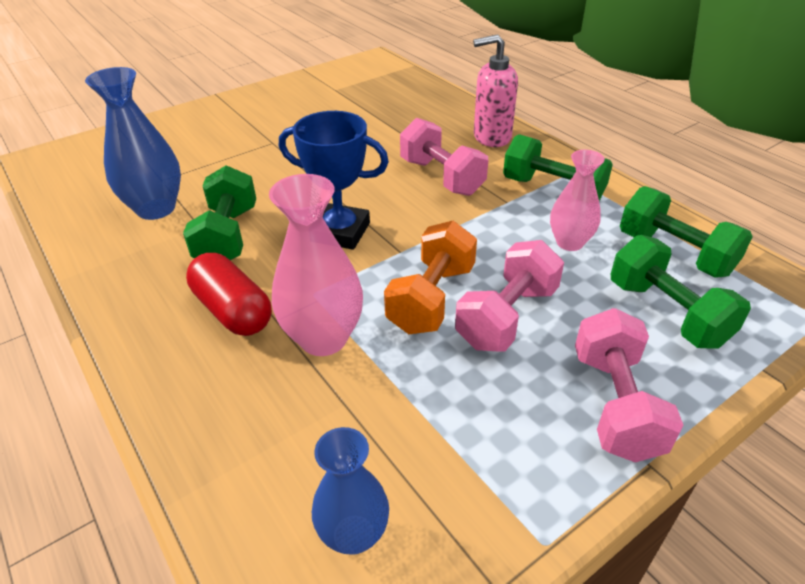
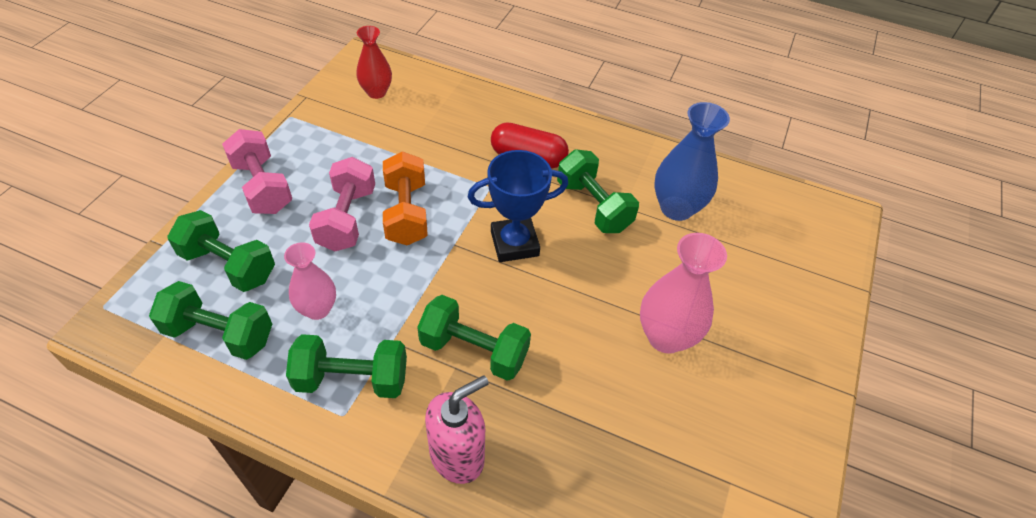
camera: 145 degrees right, 10 degrees up
(323, 338) = (457, 162): pink vase -> pink vase (666, 337)
(354, 534) = (376, 92): blue vase -> red vase
(441, 177) = (474, 350): pink dumbbell -> green dumbbell

